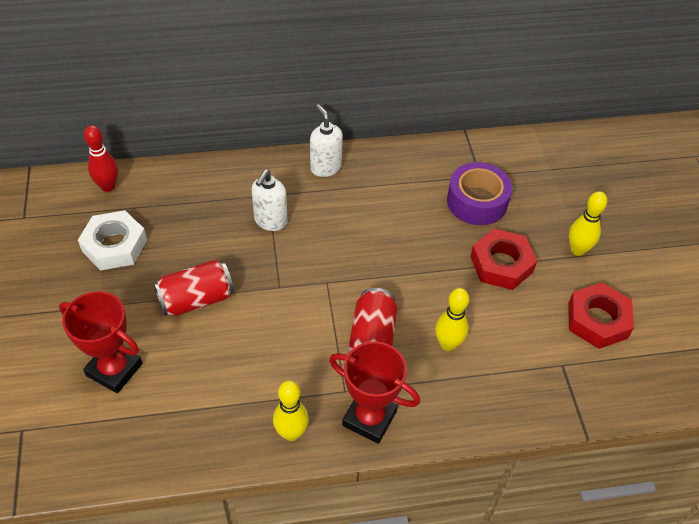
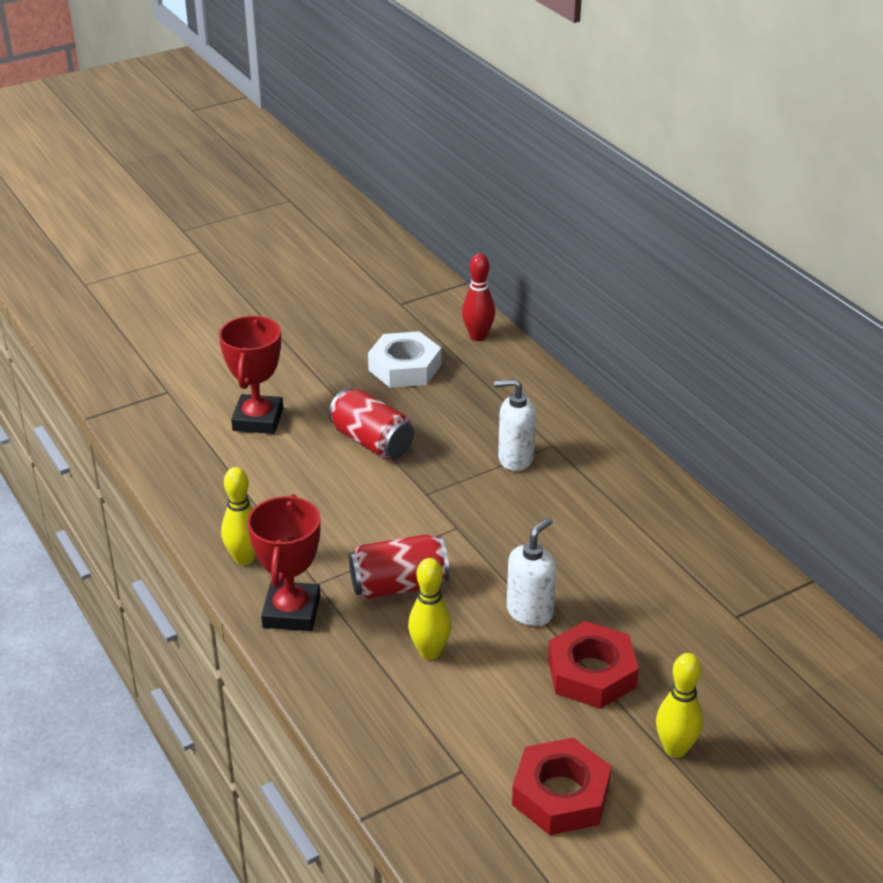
camera: 70 degrees right, 15 degrees down
(325, 167) = (632, 475): white soap dispenser -> white soap dispenser (530, 612)
(477, 201) = (684, 624): purple tape -> none

